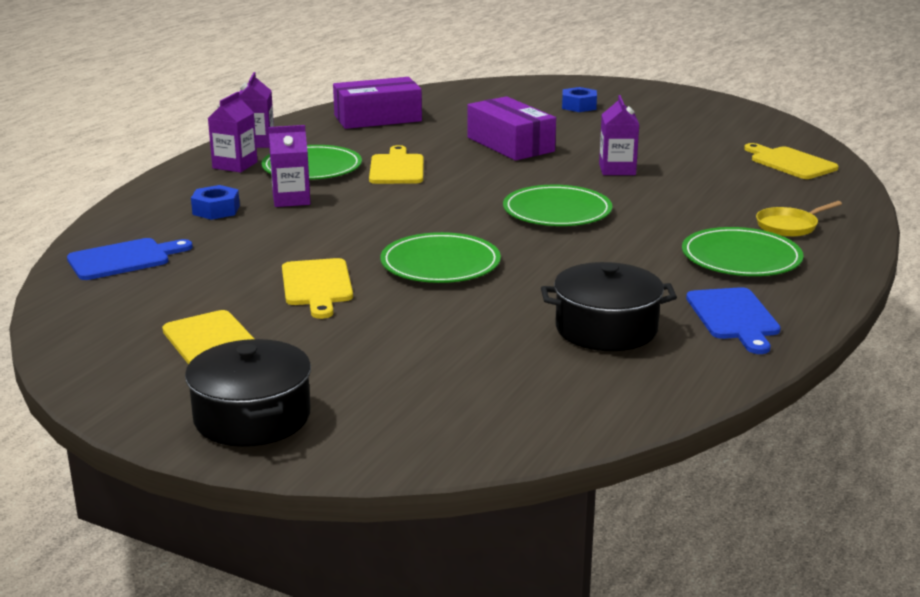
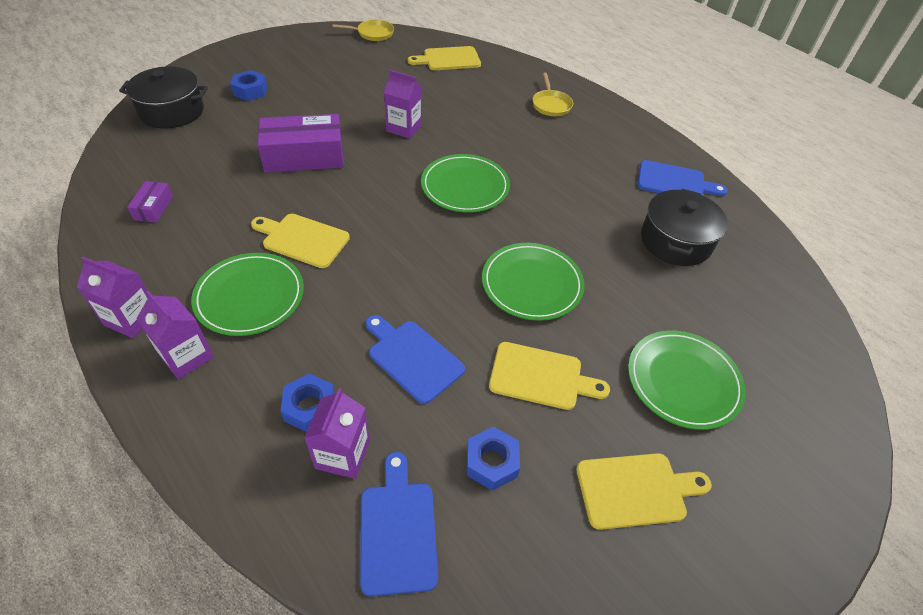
camera: 70 degrees left, 25 degrees up
(205, 280) = (491, 462): none -> blue nut
(252, 417) = (779, 494): black pot -> black pot (172, 111)
(291, 199) = (325, 337): purple carton -> purple carton (342, 454)
(296, 233) = (412, 358): none -> blue cutting board
(377, 118) = (154, 208): purple box -> purple box, size x0.48
(741, 258) = (589, 142): green plate -> green plate (683, 381)
(774, 123) = (373, 33): none -> yellow pan

